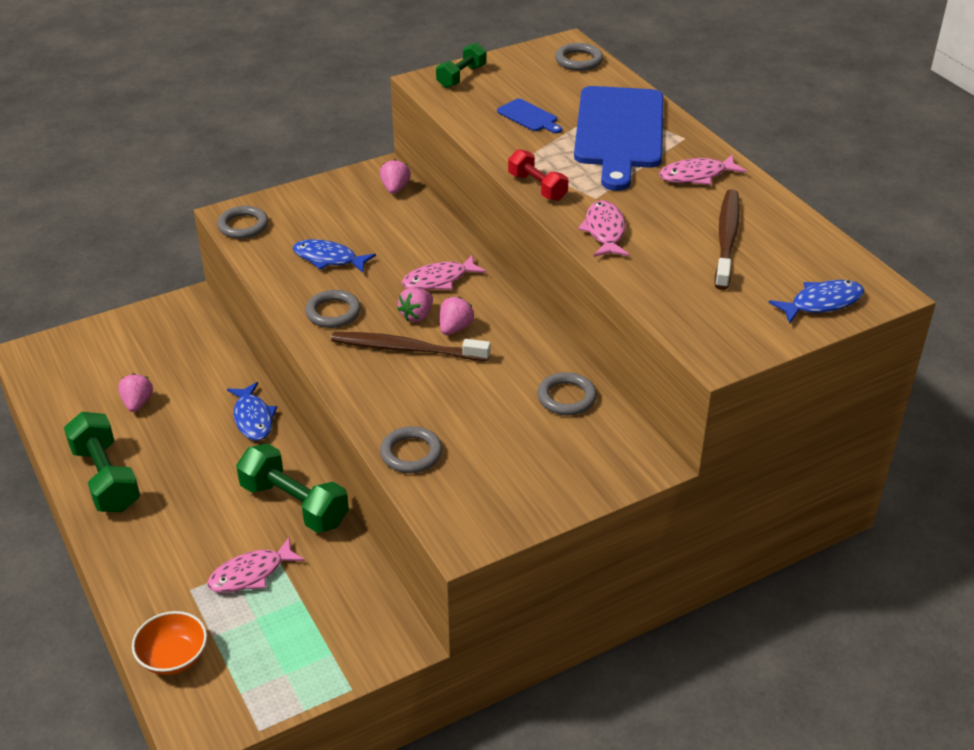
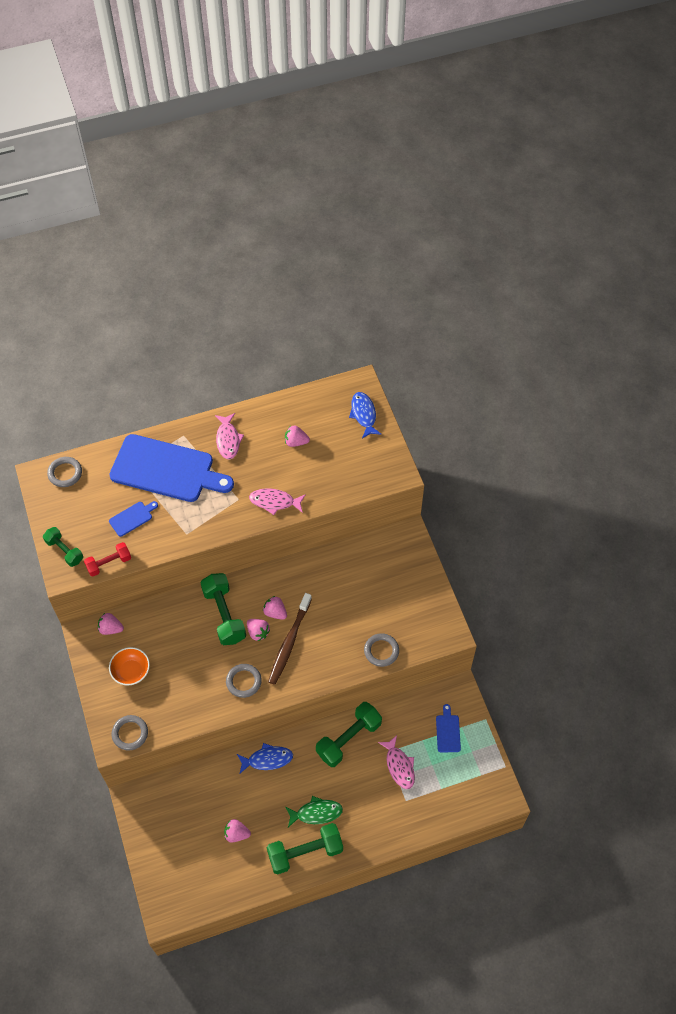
camera: 80 degrees left, 20 degrees up
(168, 482) = (316, 813): none -> green fish
(173, 657) = (453, 809): orange bowl -> orange bowl (131, 671)
(320, 634) = (448, 731): none -> blue cutting board
(328, 259) = (184, 679): blue fish -> none
(439, 280) = (224, 615): pink fish -> green dumbbell
(537, 187) = (219, 529): red dumbbell -> red dumbbell (109, 563)
(566, 397) = (350, 563): grey ring -> none
(726, 238) = (296, 442): brown toothbrush -> pink strawberry

